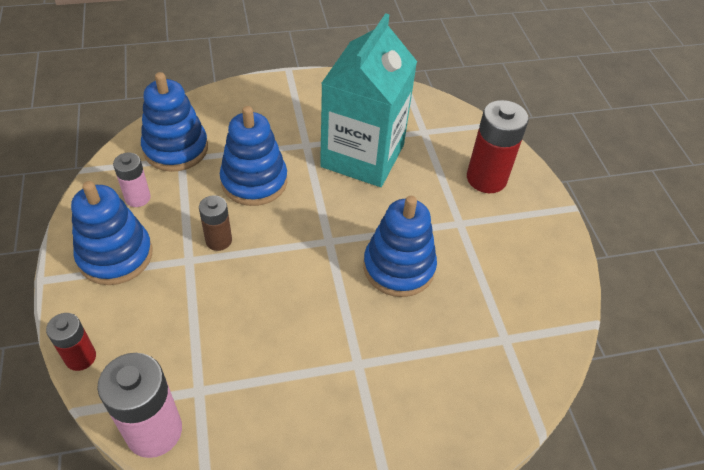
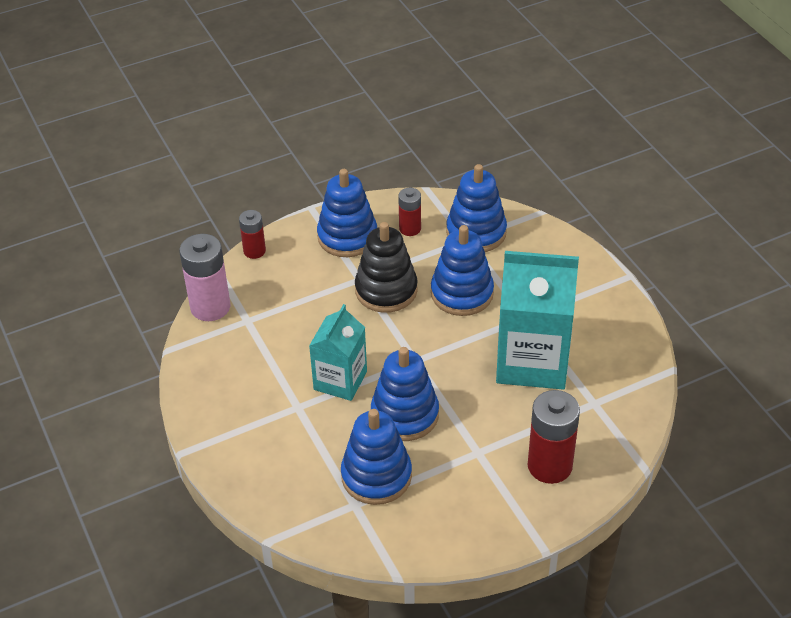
camera: 80 degrees right, 5 degrees down
(137, 198) = (410, 228): pink battery -> red battery
(218, 240) = (386, 290): brown battery -> black stacking toy
(333, 313) = (340, 380): none -> turquoise carton
(472, 311) = (376, 476): none -> blue stacking toy

